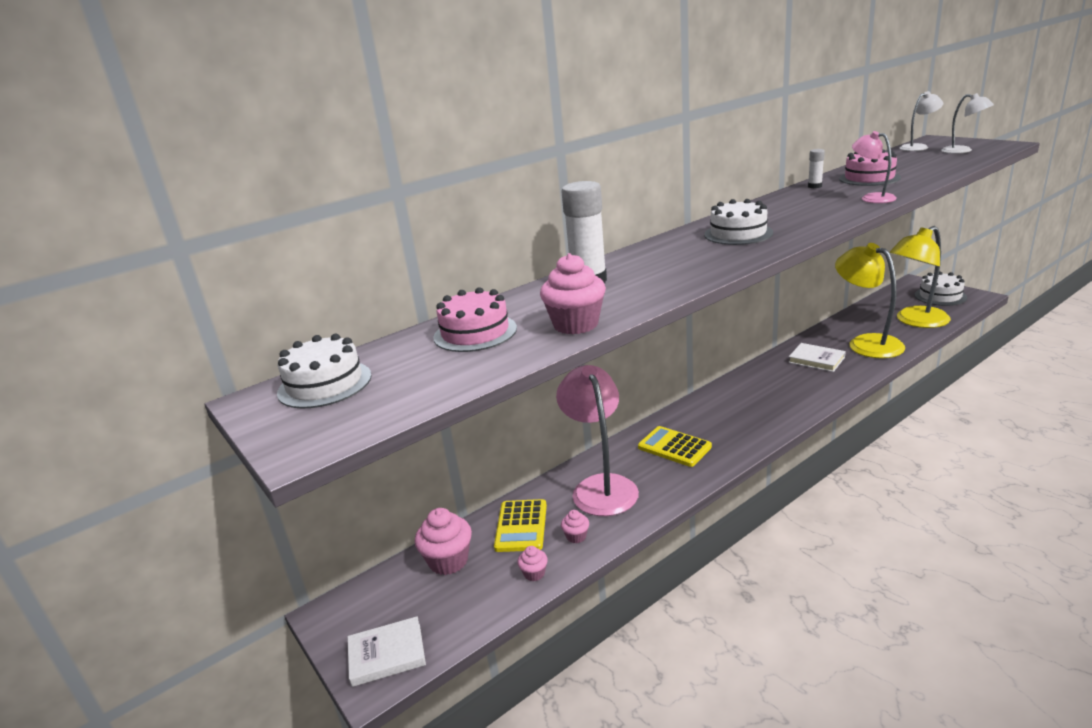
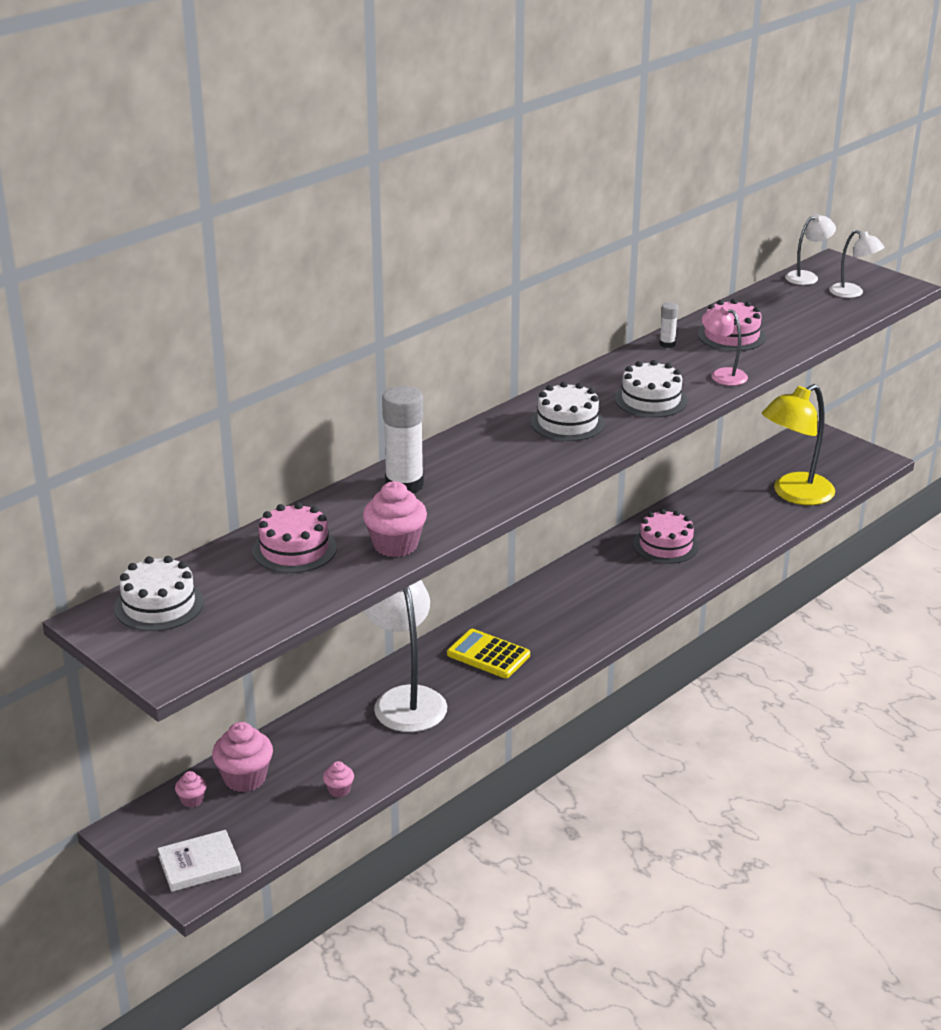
camera: 10 degrees left, 5 degrees up
(521, 526) = (319, 742): yellow calculator -> none
(576, 536) = (380, 753): pink cupcake -> pink cupcake (192, 800)
(601, 486) = (405, 699): pink lamp -> white lamp
(816, 360) = (665, 545): white book -> pink cake
(866, 343) = (728, 524): yellow lamp -> none
(940, 296) = (835, 457): white cake -> white cake (651, 400)

